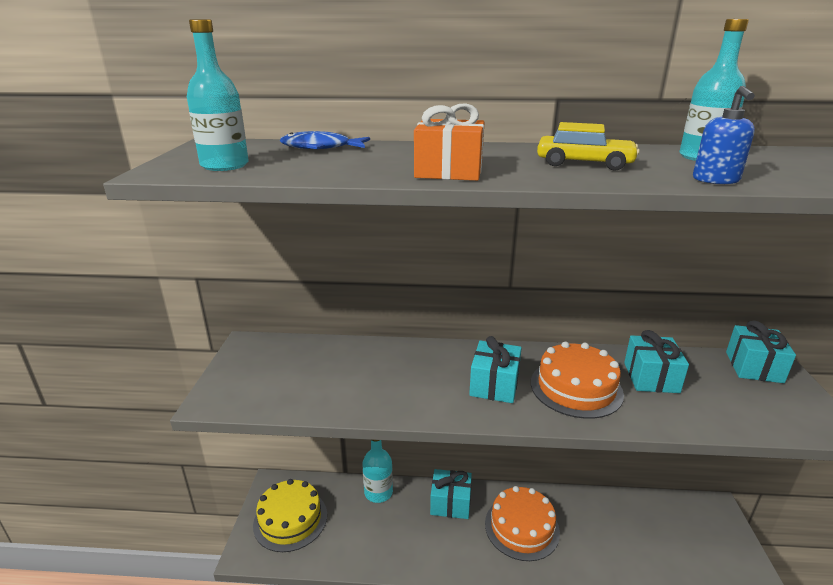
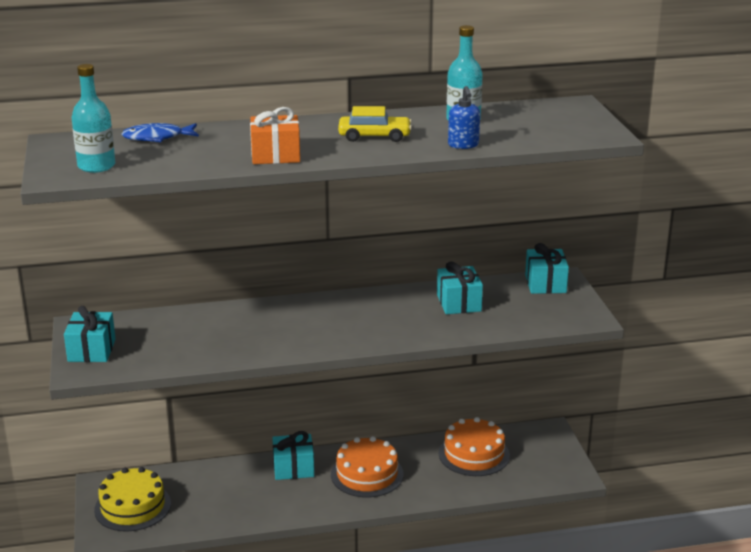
camera: 15 degrees left, 0 degrees up
(378, 492) = (216, 472): turquoise bottle -> none
(494, 385) = (325, 326): turquoise gift -> turquoise gift (92, 350)
(576, 388) = (395, 319): orange cake -> orange cake (474, 454)

